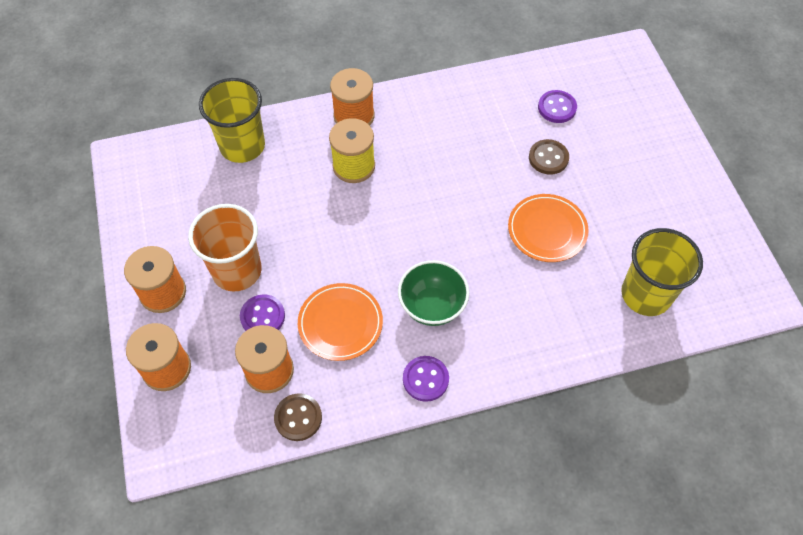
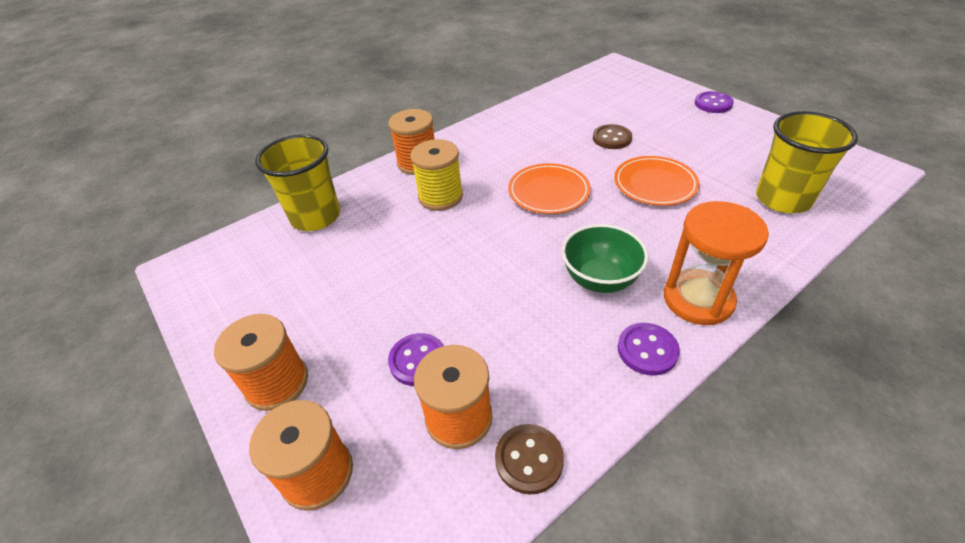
camera: 20 degrees left, 15 degrees down
(237, 271) = (362, 326): orange cup -> none
(340, 323) = (513, 332): orange plate -> orange plate (548, 191)
(494, 356) = (698, 299): none -> orange hourglass
(557, 108) = (590, 108): purple button -> purple button (713, 104)

